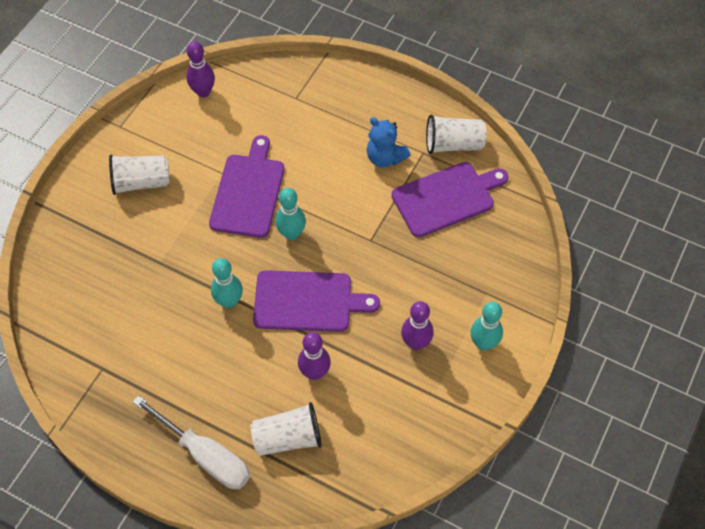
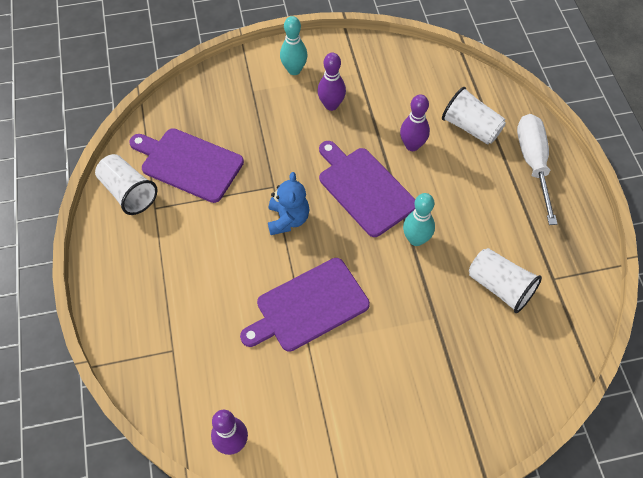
camera: 130 degrees left, 0 degrees up
(141, 182) = (379, 404): white cup -> white cup (500, 287)
(291, 233) = (318, 243): turquoise bowling pin -> none
(385, 157) = (183, 231): blue teddy bear -> blue teddy bear (288, 219)

